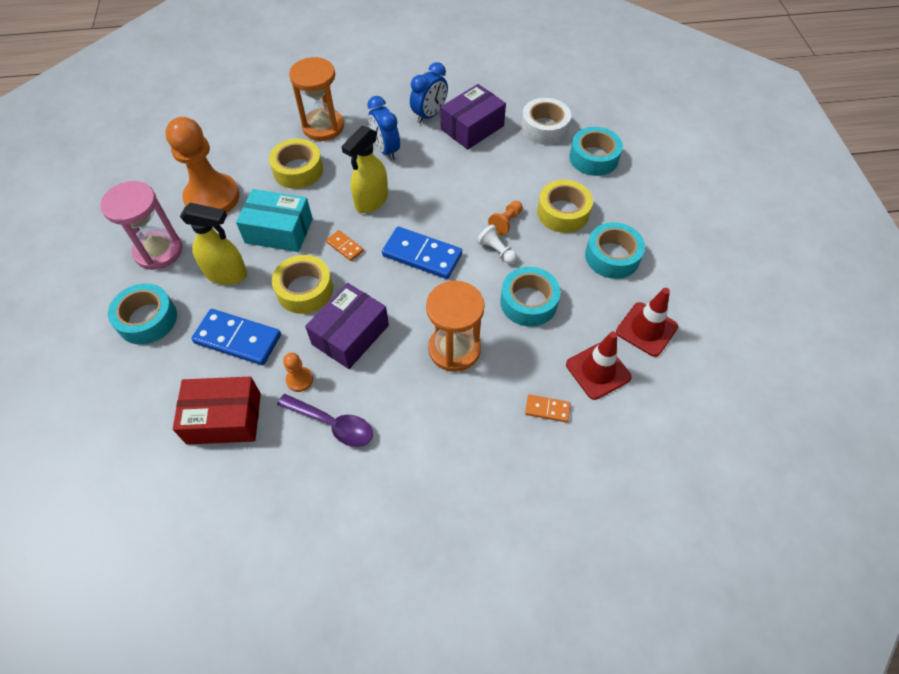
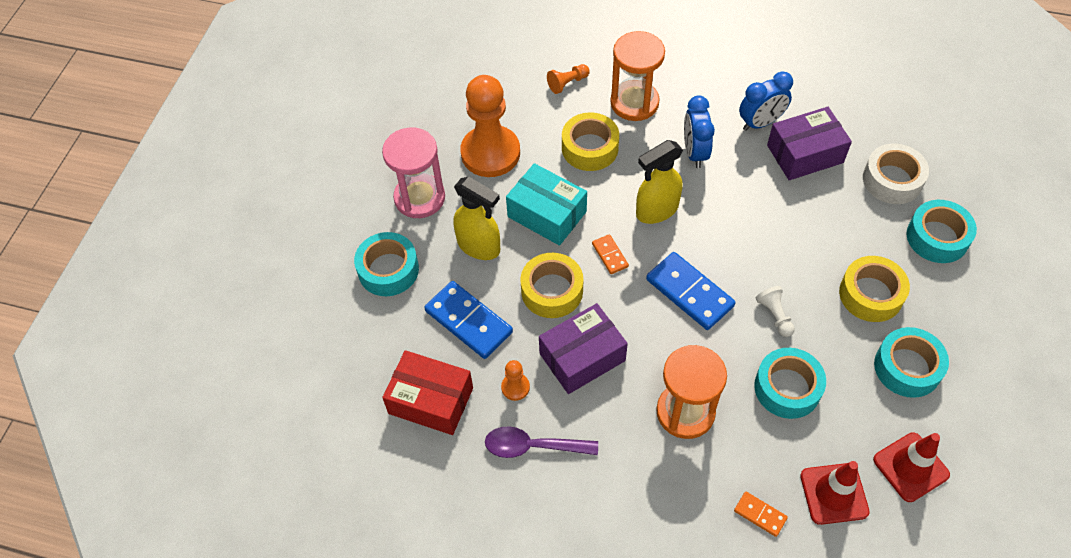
camera: 25 degrees right, 0 degrees up
(333, 424) = (533, 446): purple spoon -> purple spoon turned 135 degrees clockwise
(506, 222) = (799, 285): orange pawn -> orange pawn (567, 83)

